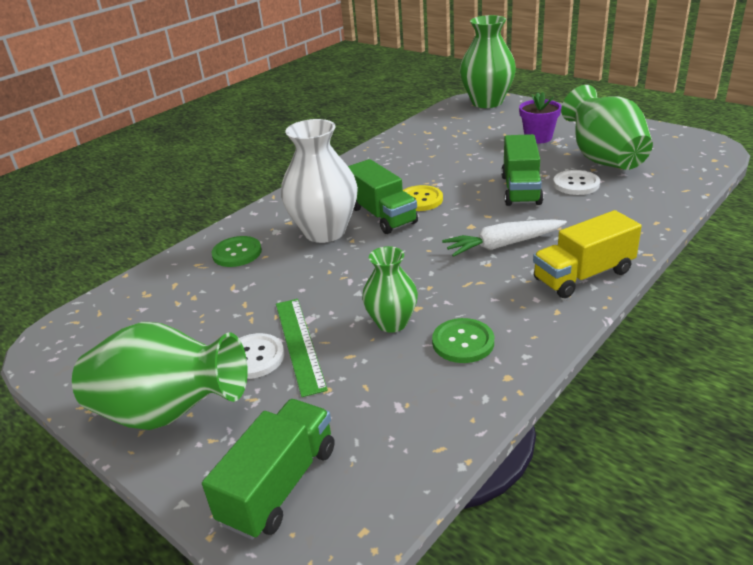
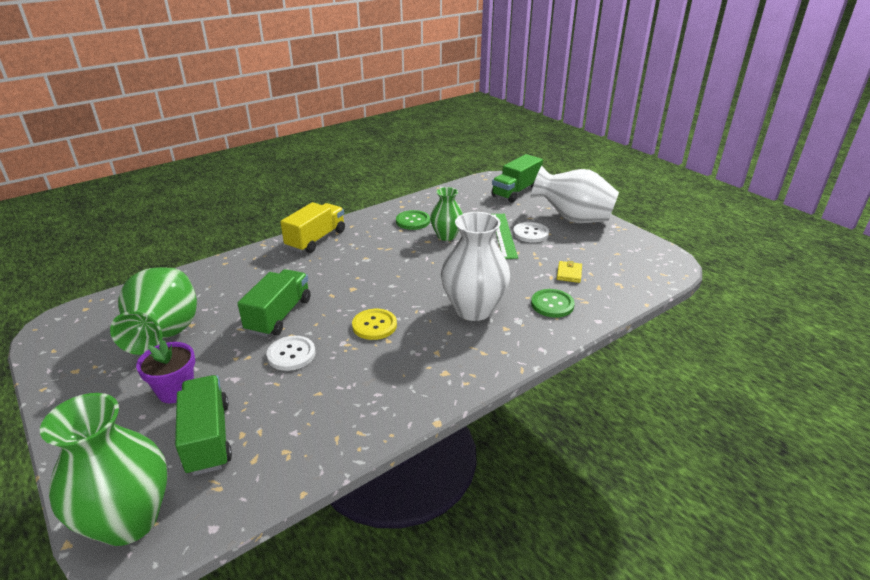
camera: 170 degrees left, 0 degrees up
(169, 412) = (573, 219): green vase -> white vase
(207, 295) = (569, 273): none -> yellow wallet
(382, 215) = (418, 315): green truck -> green truck (208, 438)
(503, 245) = (343, 268): white carrot -> none
(576, 184) = (229, 310): white button -> white button (291, 354)
(583, 275) = (316, 239): yellow truck -> yellow truck turned 45 degrees counterclockwise

